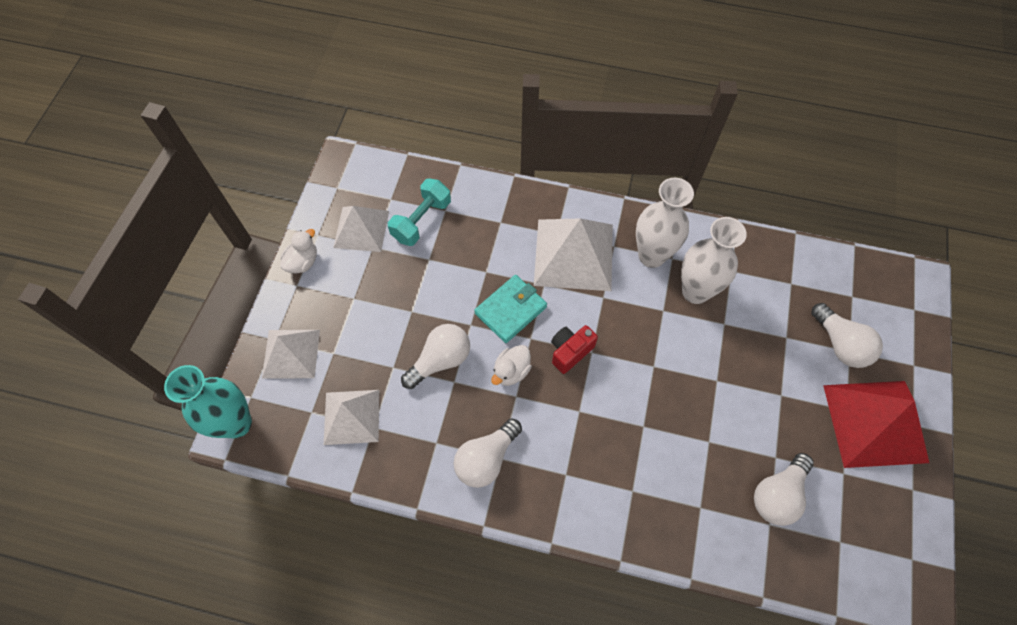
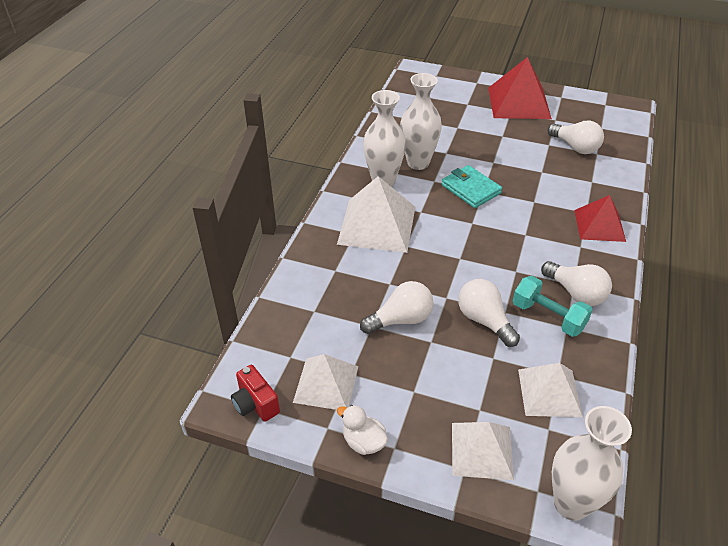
camera: 85 degrees left, 20 degrees down
(236, 423) = (571, 504): turquoise vase -> white vase
(421, 220) = (323, 330): turquoise dumbbell -> turquoise dumbbell (548, 317)
(510, 310) = (432, 269): turquoise wallet -> turquoise wallet (471, 189)
(511, 371) = (492, 272): white duck -> none
(570, 352) = (472, 235): red camera -> red camera (255, 404)
(608, 504) = (599, 225): none -> red pyramid
(840, 344) = (462, 106): white light bulb -> white light bulb (401, 319)

